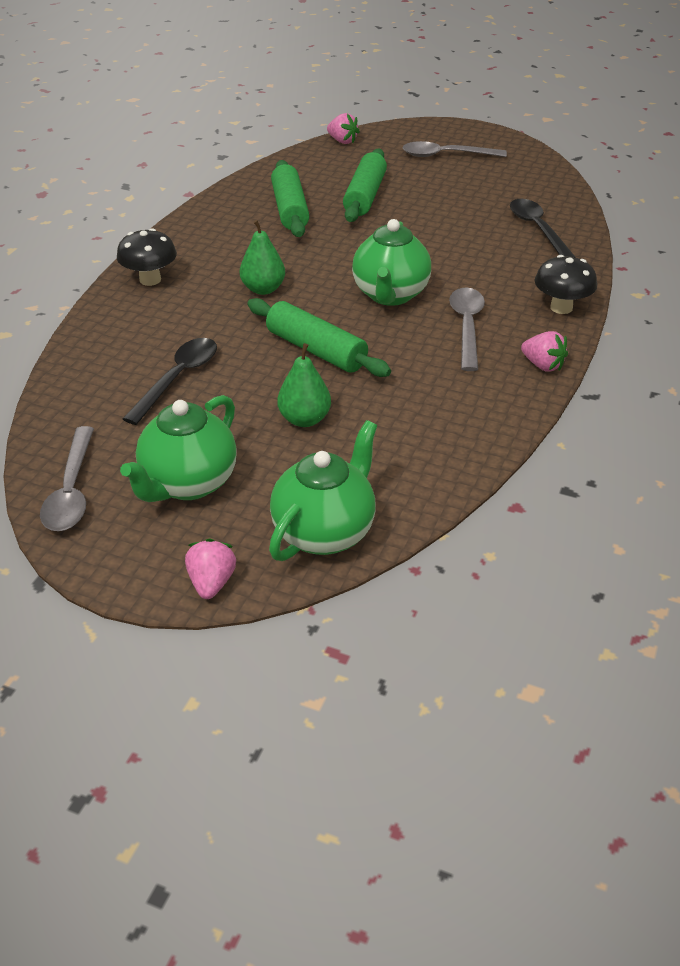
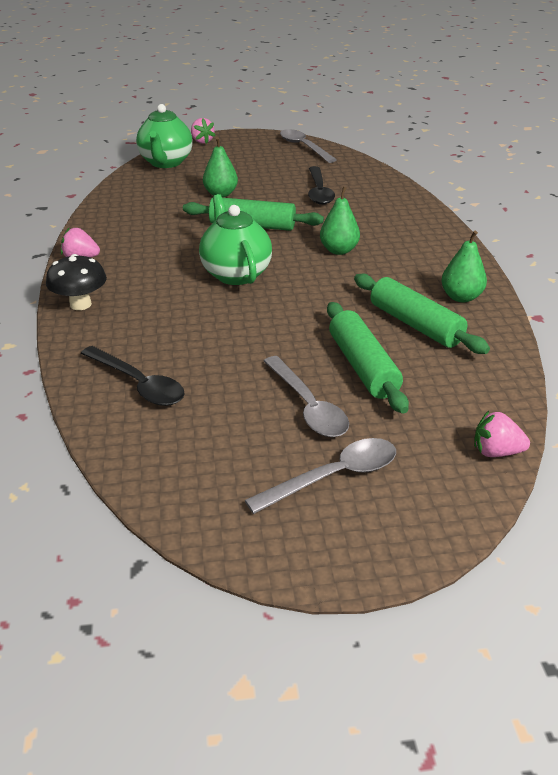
camera: 150 degrees right, 5 degrees down
(150, 280) = (429, 233): black mushroom -> none
(188, 483) = (252, 161): green teapot -> none
(223, 217) = (461, 297): none -> green pear
(467, 327) = (154, 268): grey spoon -> grey spoon (308, 406)

